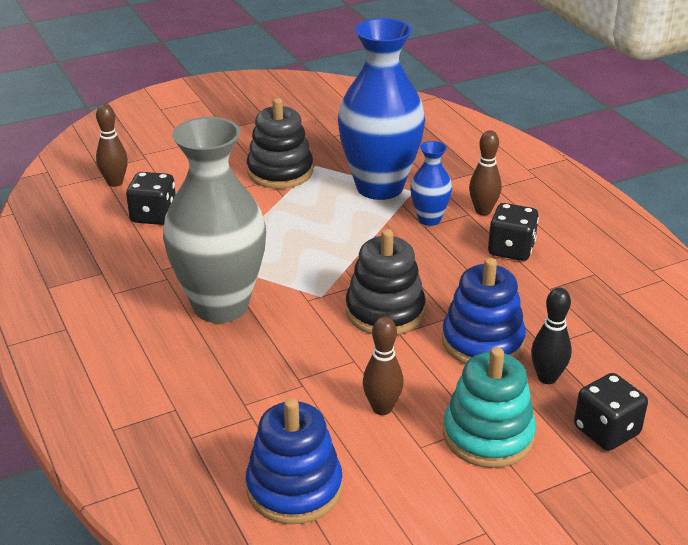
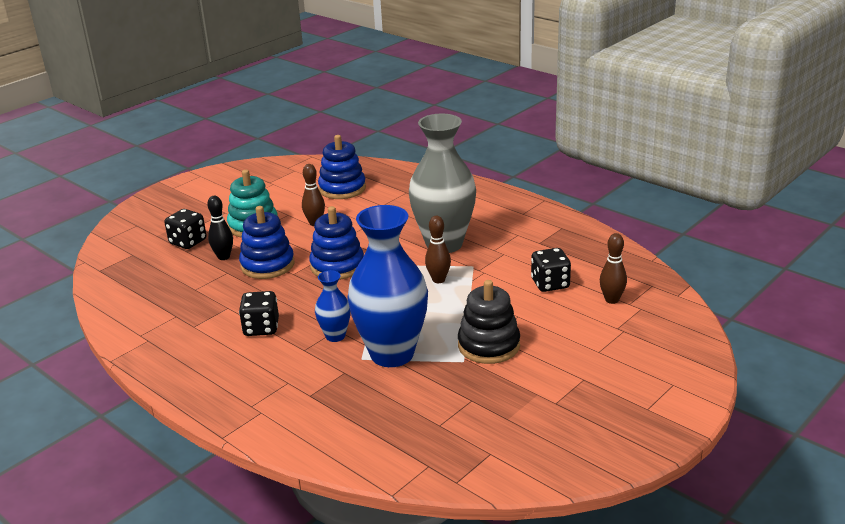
camera: 160 degrees right, 5 degrees down
(385, 311) = (337, 266): black stacking toy -> blue stacking toy
(483, 211) = (292, 355): brown bowling pin -> brown bowling pin (438, 280)

